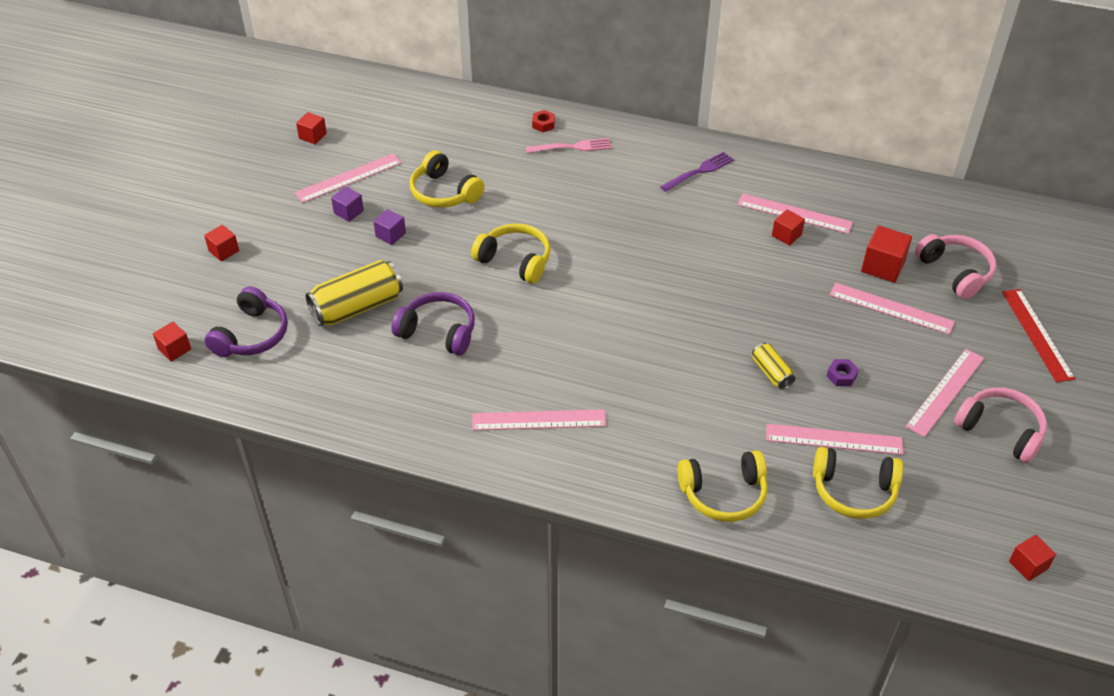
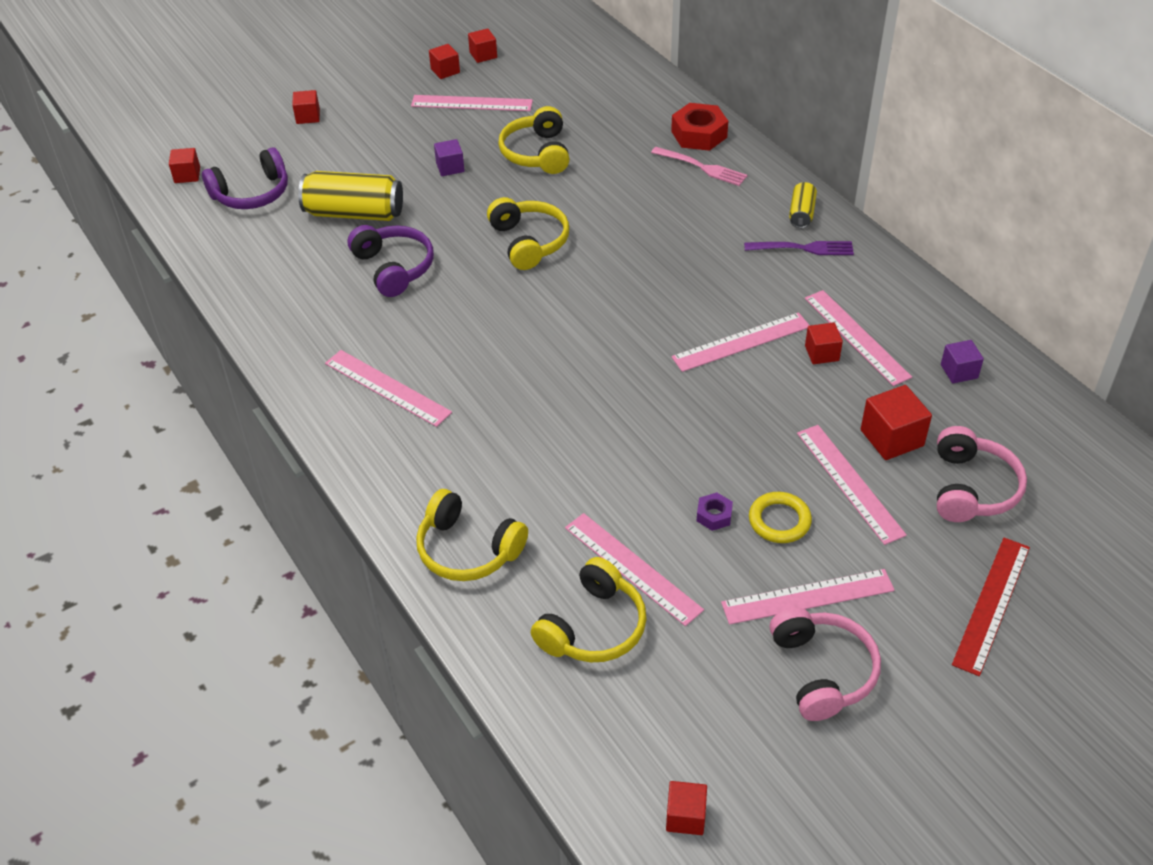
camera: 40 degrees right, 0 degrees up
(296, 162) = (445, 71): none -> red cube
(348, 212) = (438, 132): purple cube -> purple cube (959, 371)
(543, 124) = (699, 134): red nut -> red nut, size x1.92
(732, 254) = (741, 342): none -> pink ruler
(771, 373) = (646, 471): yellow can -> yellow can (801, 213)
(854, 491) = (593, 627): yellow headphones -> yellow headphones turned 105 degrees counterclockwise
(880, 356) = (779, 521): none -> yellow ring

